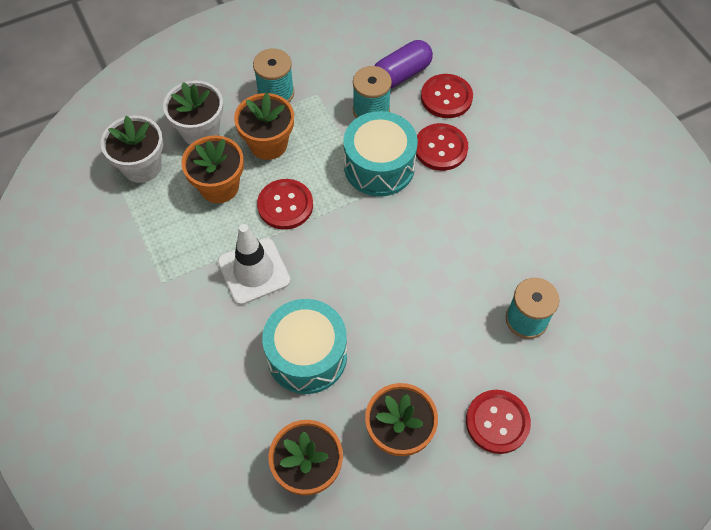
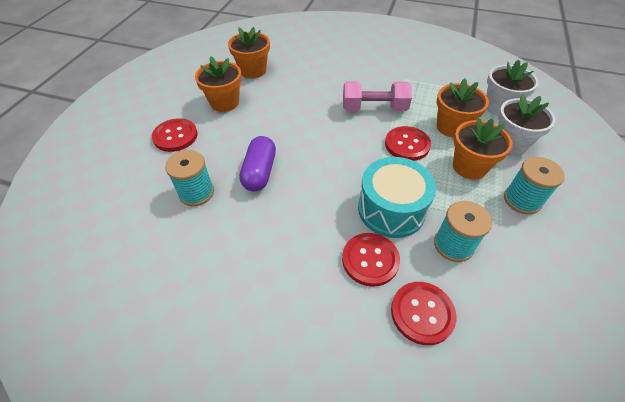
camera: 135 degrees right, 10 degrees down
(254, 271) = (374, 108): white traffic cone -> pink dumbbell
(307, 355) = (302, 99): turquoise drum -> none
(401, 74) = (481, 301): purple capsule -> purple capsule (259, 172)

